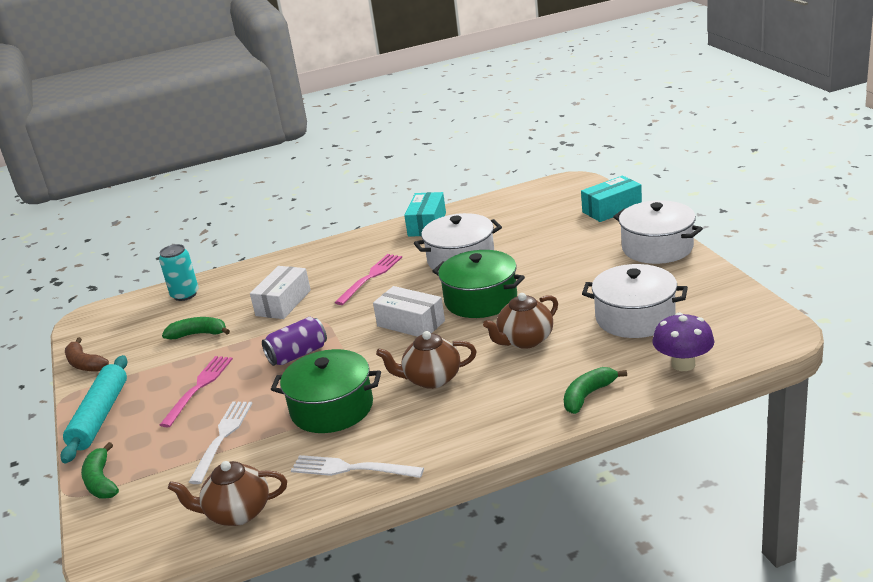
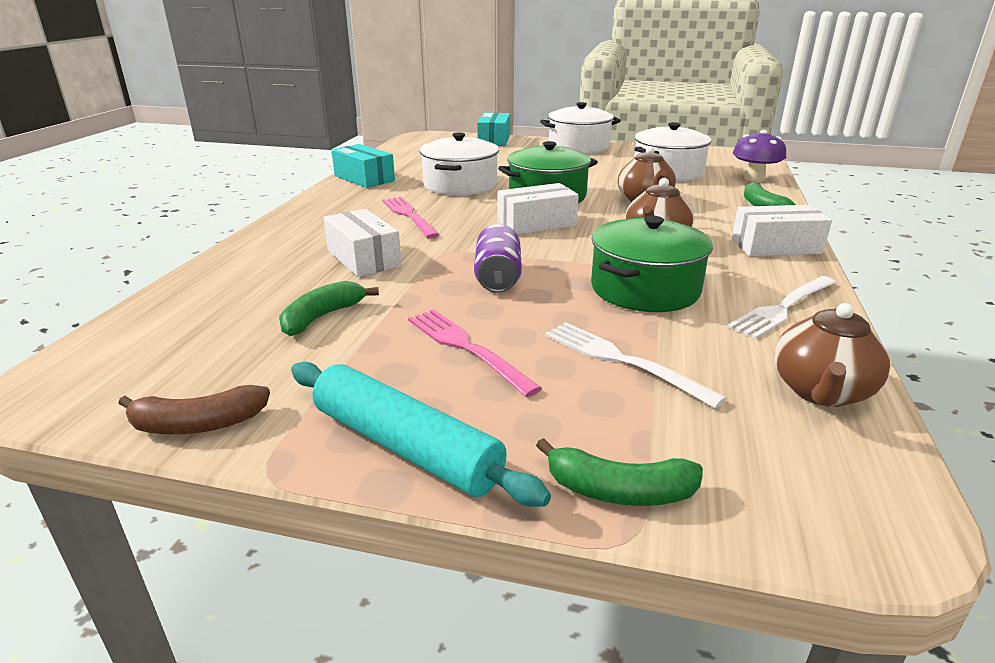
camera: 60 degrees left, 0 degrees up
(185, 295) = (191, 301): turquoise can -> none
(480, 432) = (776, 246): none -> white box

